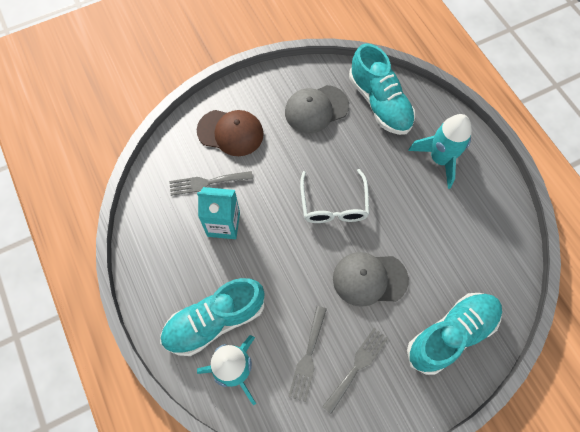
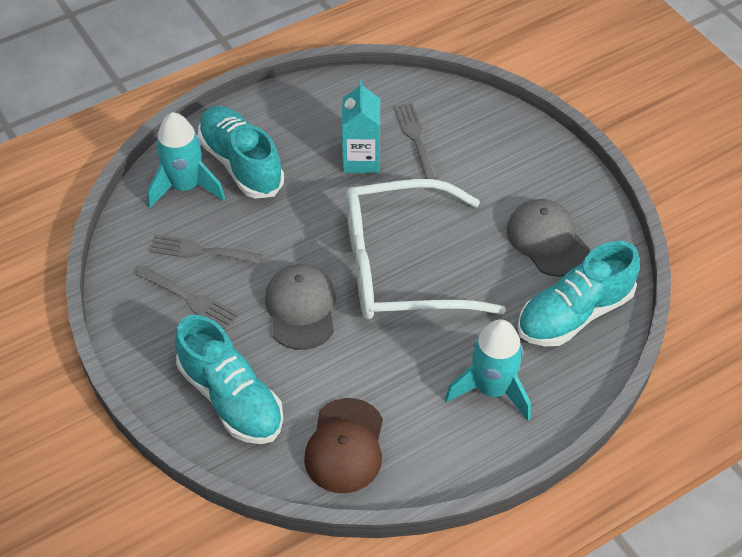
camera: 85 degrees right, 15 degrees down
(230, 132) = (491, 153): brown cap -> brown cap (345, 446)
(334, 204) = (402, 267): white glasses -> white glasses, size x1.80

